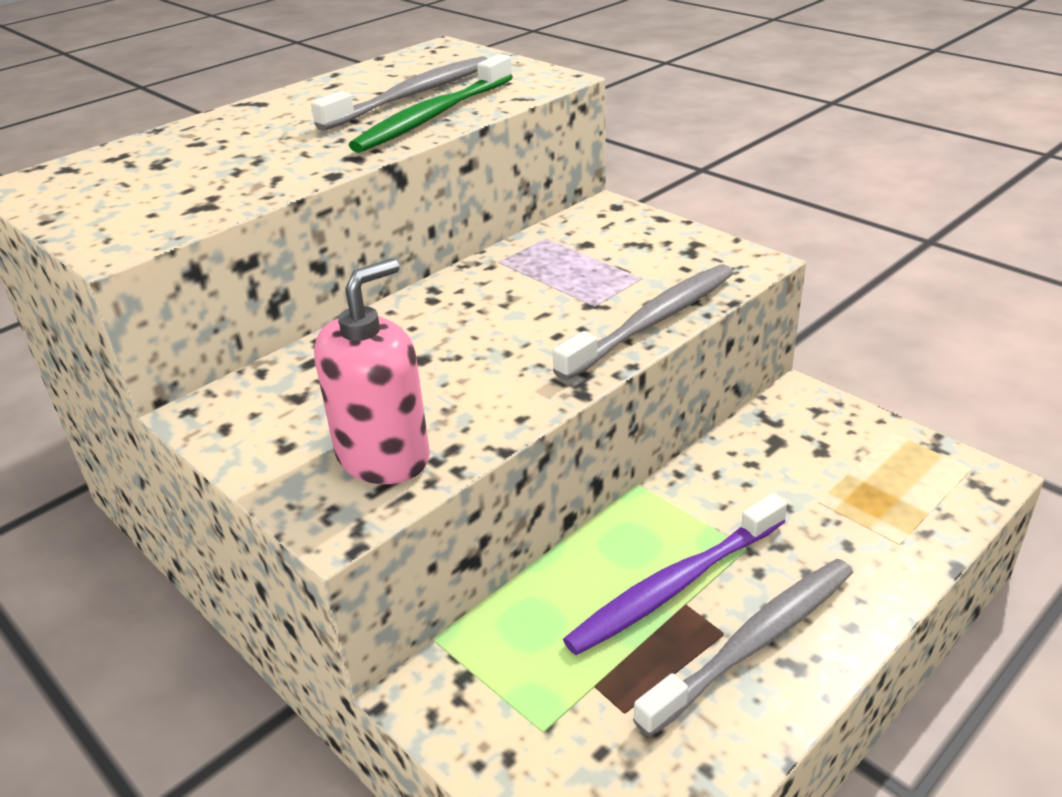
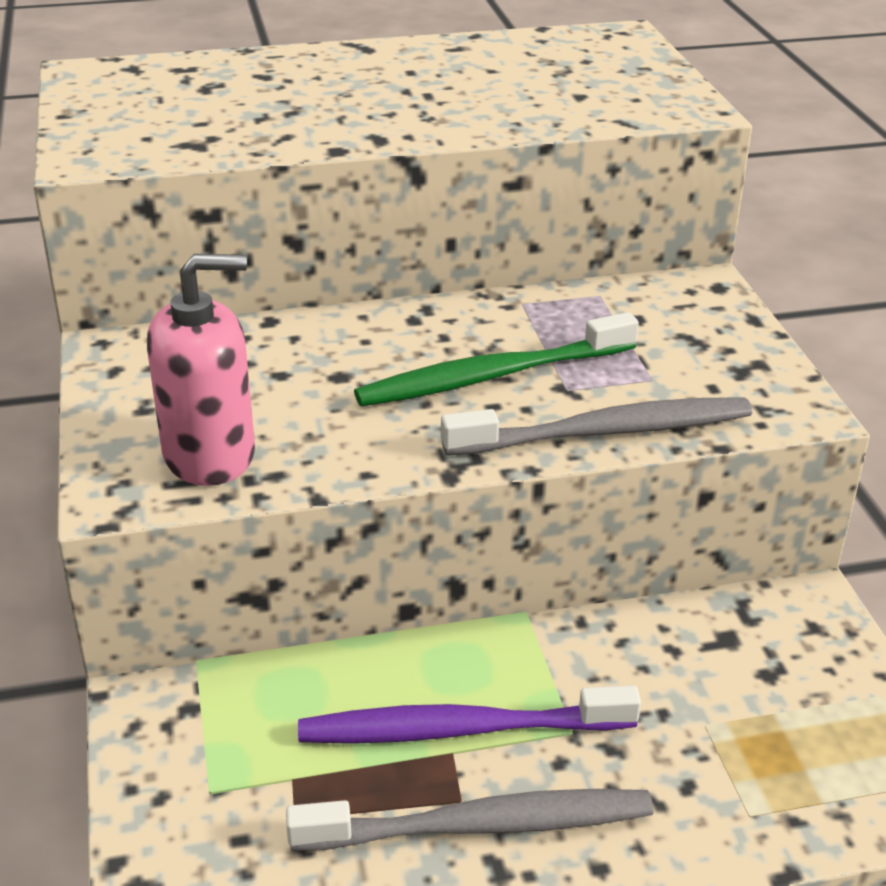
camera: 30 degrees right, 0 degrees up
(411, 96) = (515, 85): grey toothbrush -> none
(434, 116) = (507, 115): green toothbrush -> green toothbrush (493, 376)

